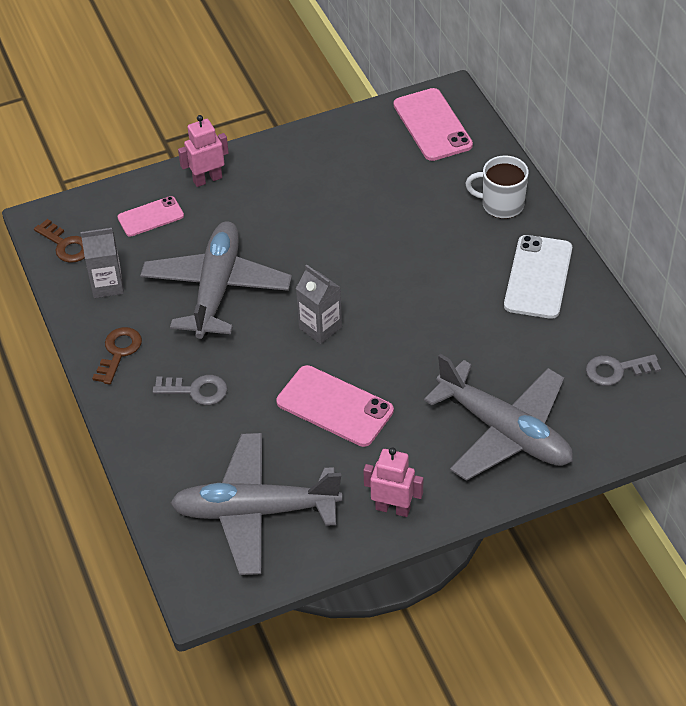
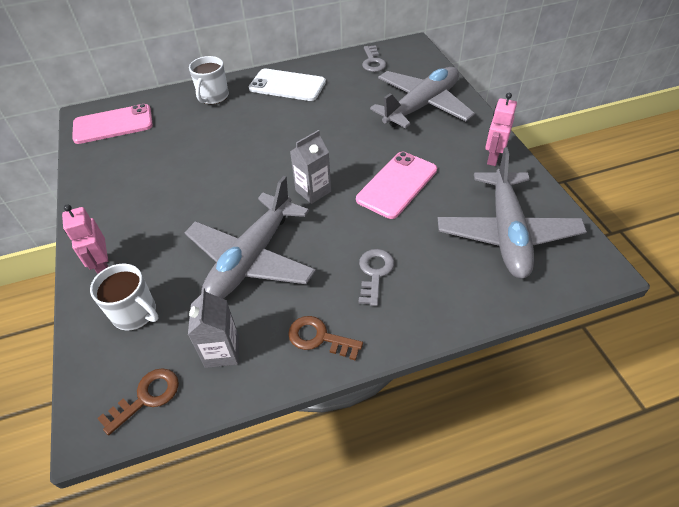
camera: 85 degrees left, 0 degrees up
(150, 217) = (135, 313): pink phone -> white mug
(216, 288) = (252, 259): grey plane -> grey plane turned 75 degrees counterclockwise

